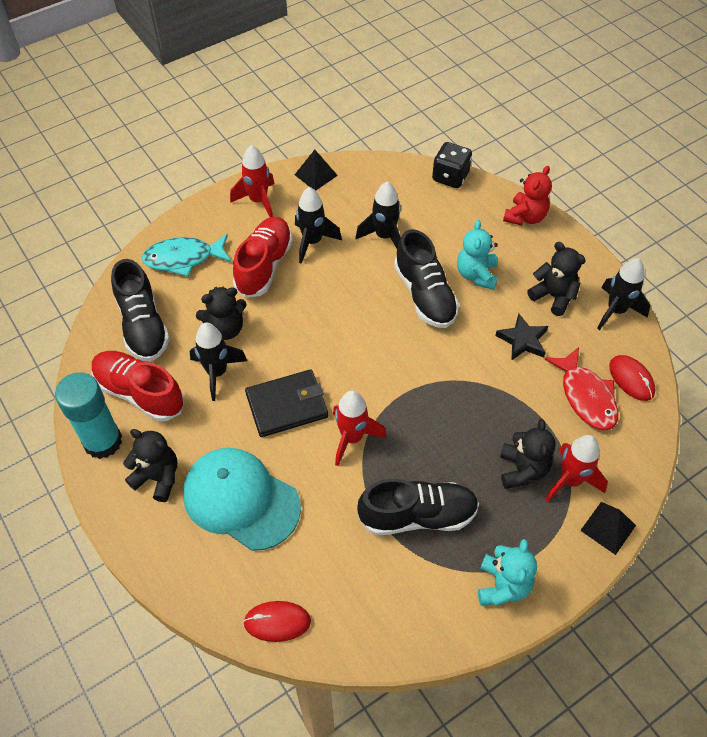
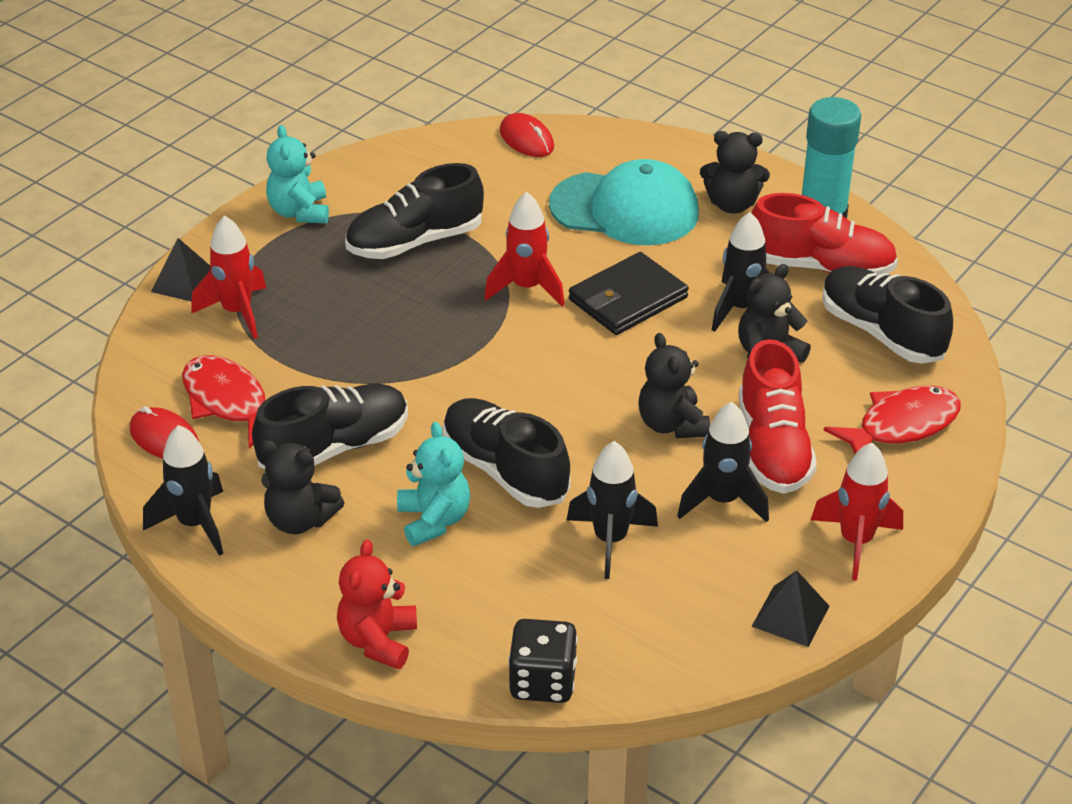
camera: 160 degrees right, 15 degrees down
(183, 258) = (901, 425): turquoise fish -> red fish
(277, 622) = (526, 139): red mouse -> red mouse turned 75 degrees clockwise
(522, 340) = (335, 447): black star -> black shoe
(522, 470) = (300, 308): black teddy bear -> black teddy bear (672, 424)

